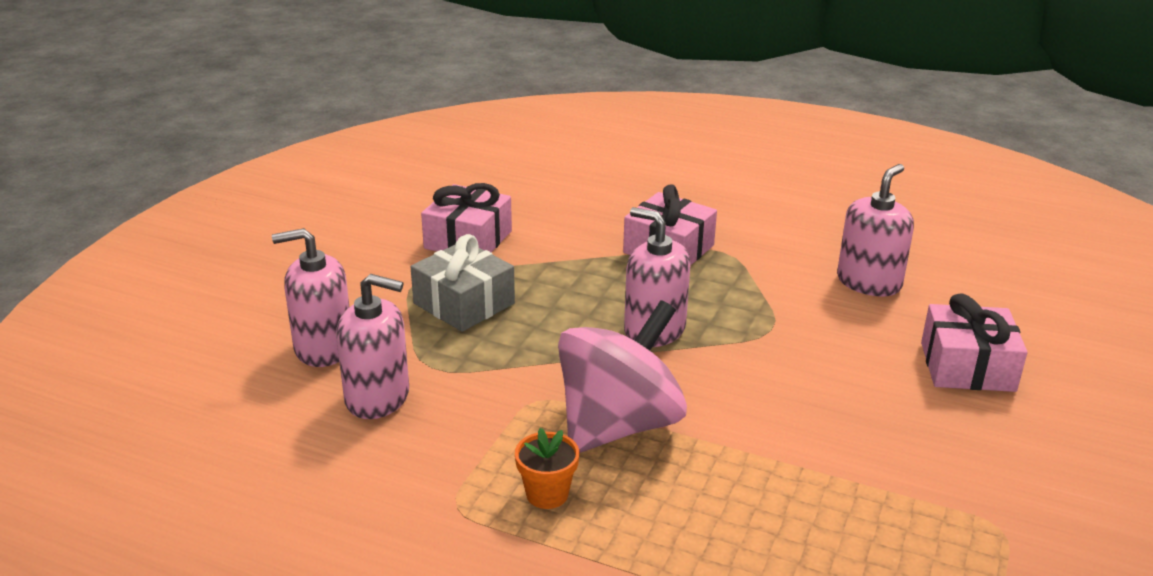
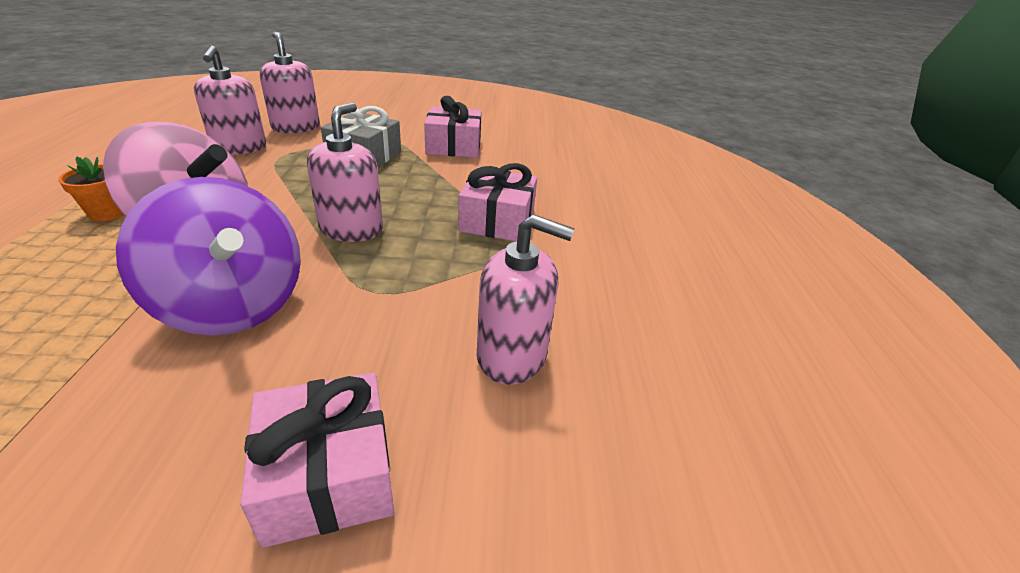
camera: 65 degrees right, 5 degrees up
(772, 402) = (233, 305): none -> purple spinning top

